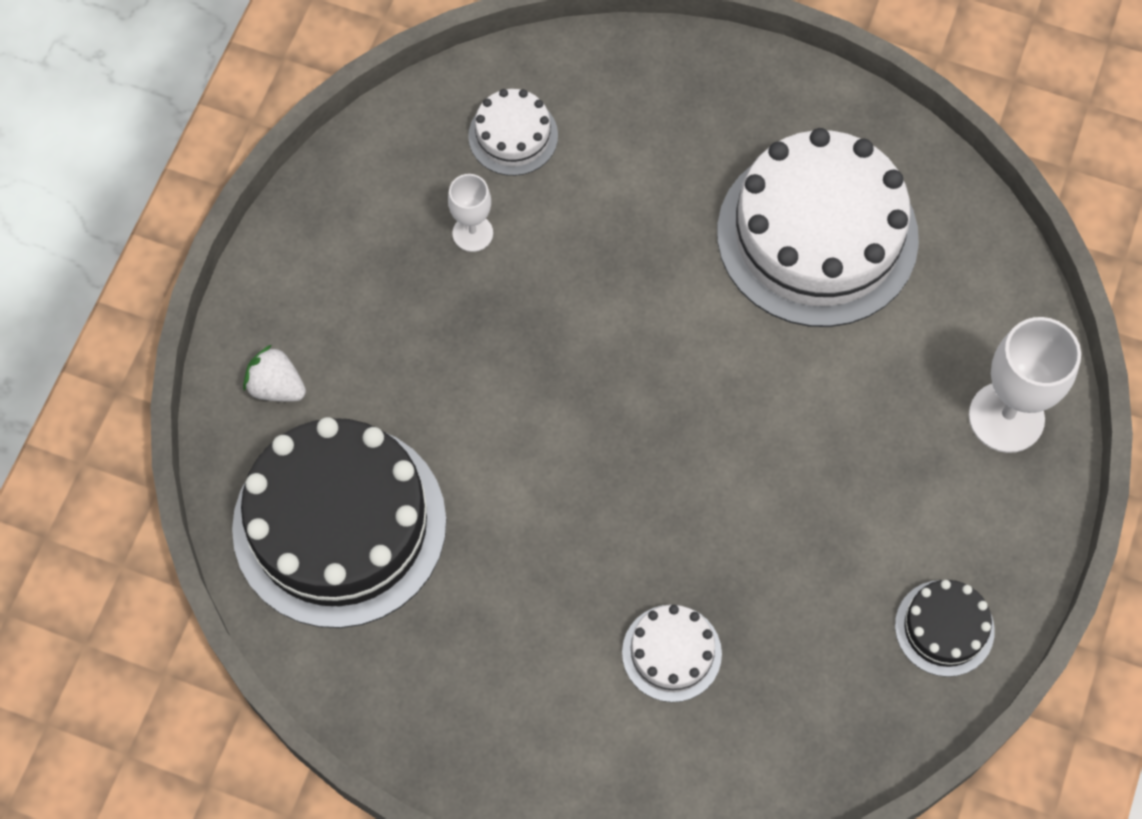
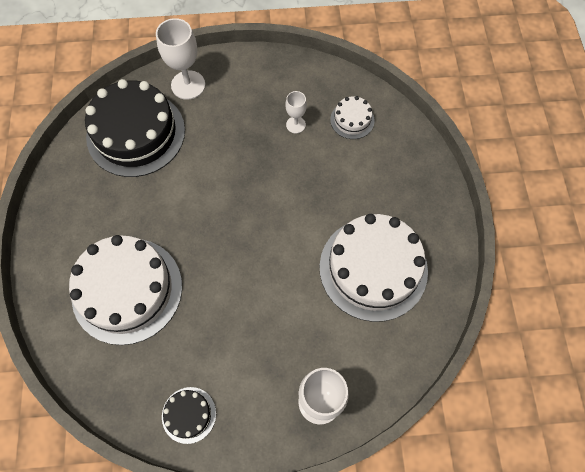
camera: 65 degrees right, 0 degrees up
(276, 387) = (188, 85): white strawberry -> white goblet
(671, 653) = (127, 290): white cake -> white cake, size x2.19

